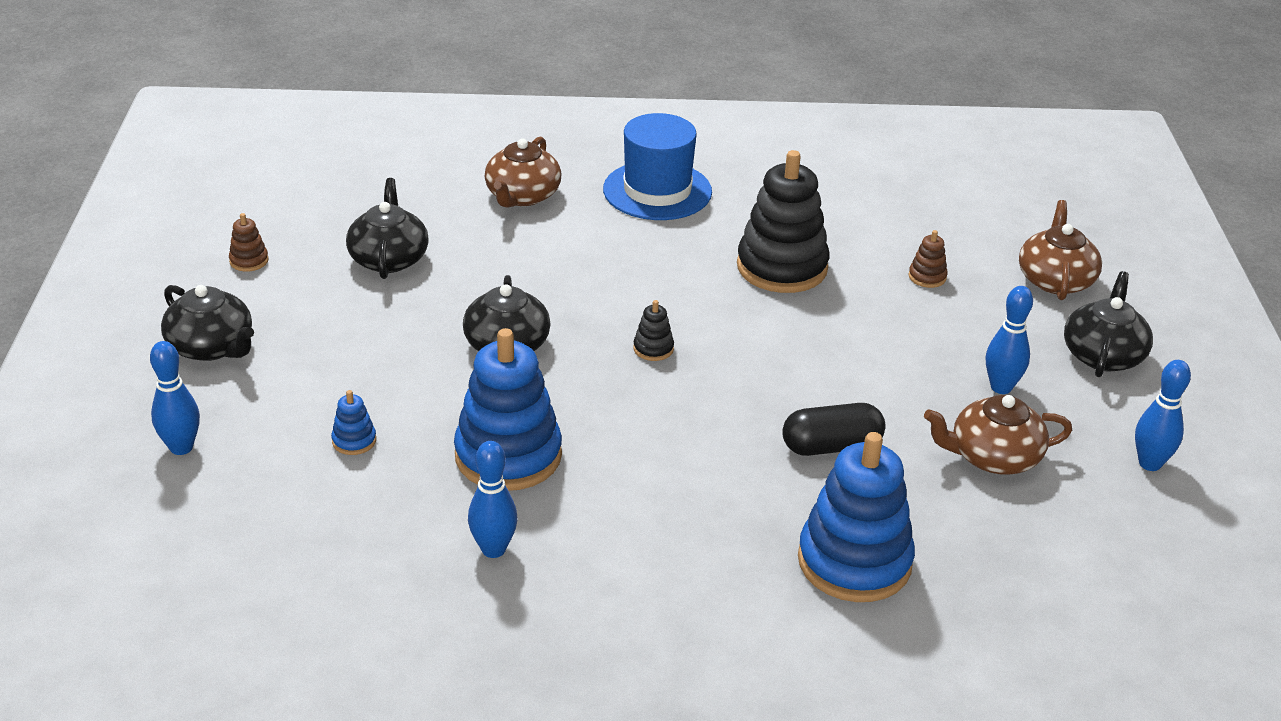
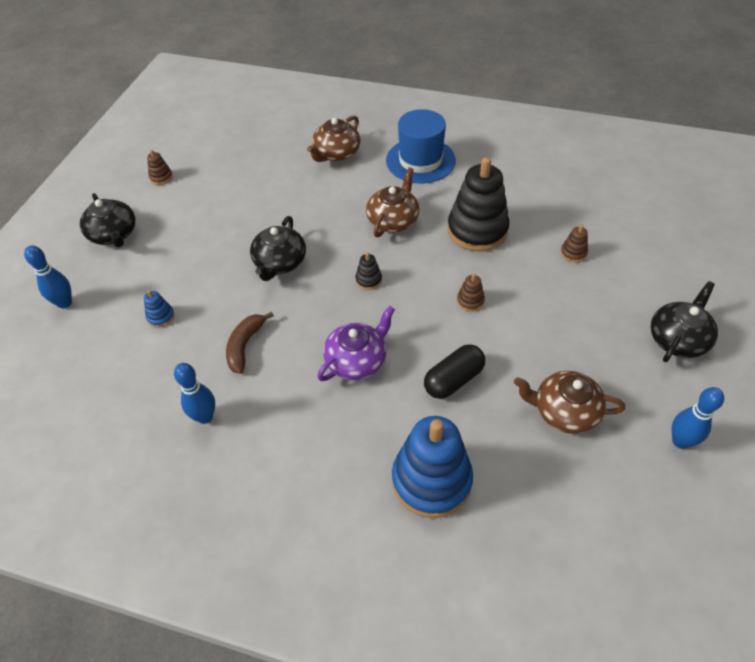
camera: 20 degrees right, 15 degrees up
(389, 258) = (239, 187): black teapot -> none
(508, 456) = (245, 346): blue stacking toy -> brown banana
(684, 446) = (357, 360): none -> purple teapot
(811, 353) = (470, 301): none -> brown stacking toy
(831, 447) = (453, 380): black capsule -> black capsule turned 45 degrees counterclockwise
(1001, 387) = (592, 353): blue bowling pin -> none
(1055, 280) = (665, 270): brown teapot -> brown teapot (393, 220)

